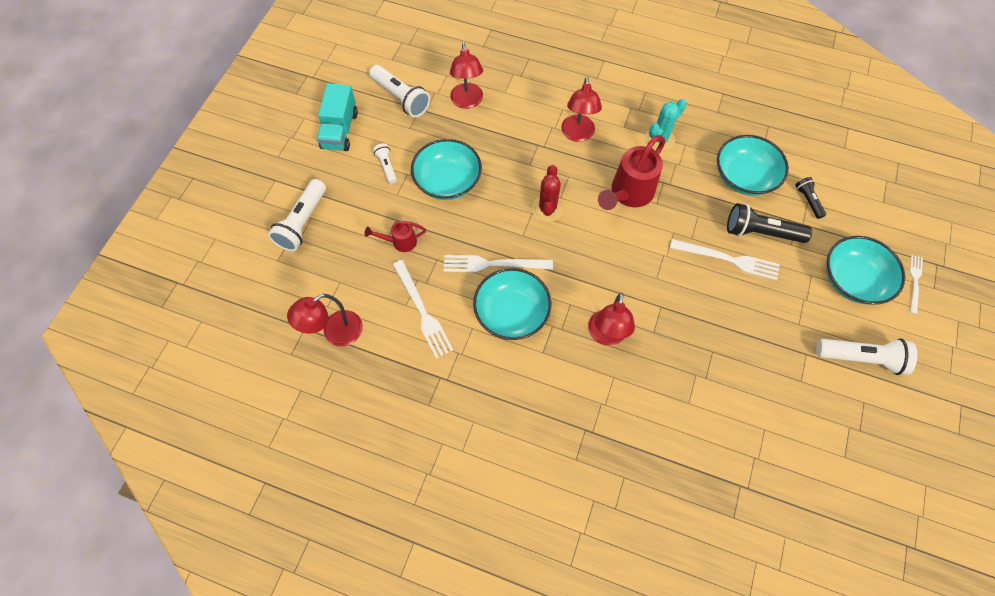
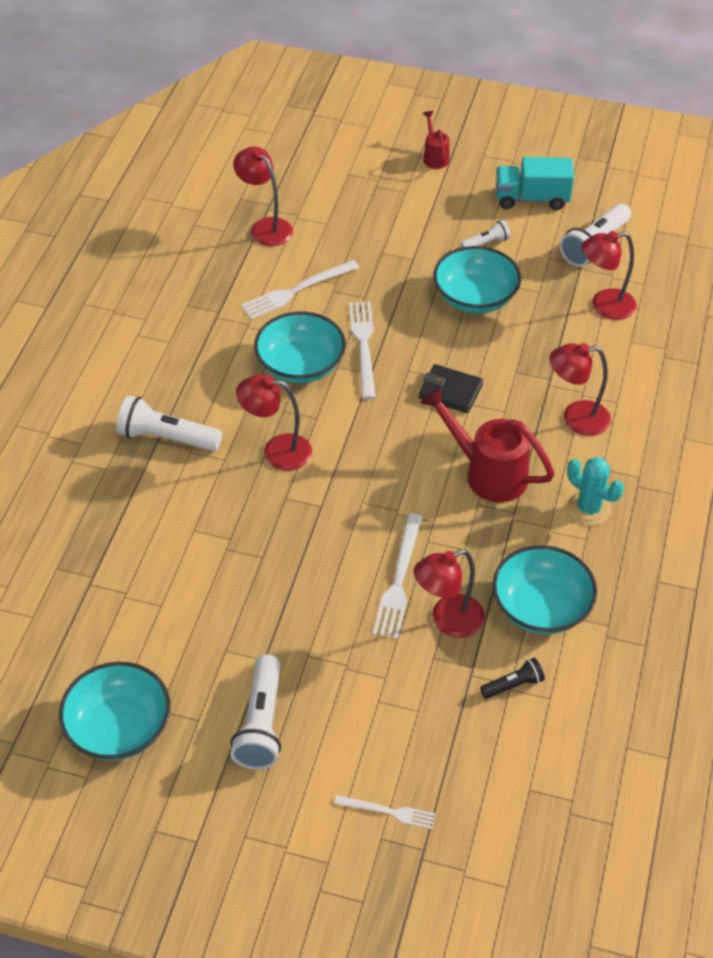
camera: 85 degrees right, 15 degrees down
(303, 223) = (397, 186): white flashlight -> white flashlight (166, 438)
(400, 242) = (383, 265): red watering can -> red watering can (435, 157)
(547, 209) = (450, 391): red cactus -> black wallet
(760, 232) = (447, 621): black flashlight -> red lamp
(853, 280) = (383, 729): turquoise bowl -> turquoise bowl (119, 727)

